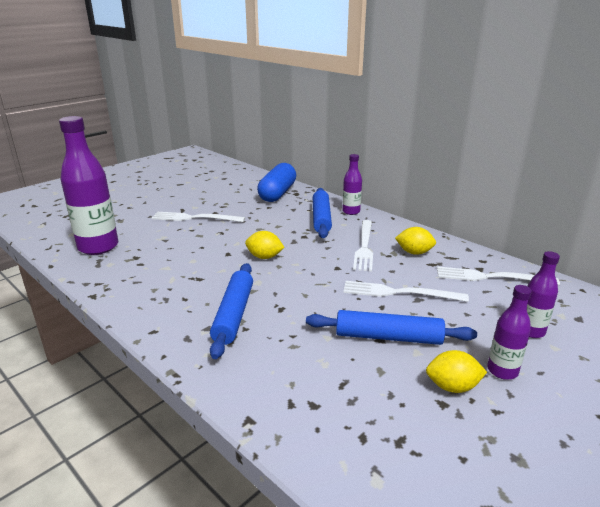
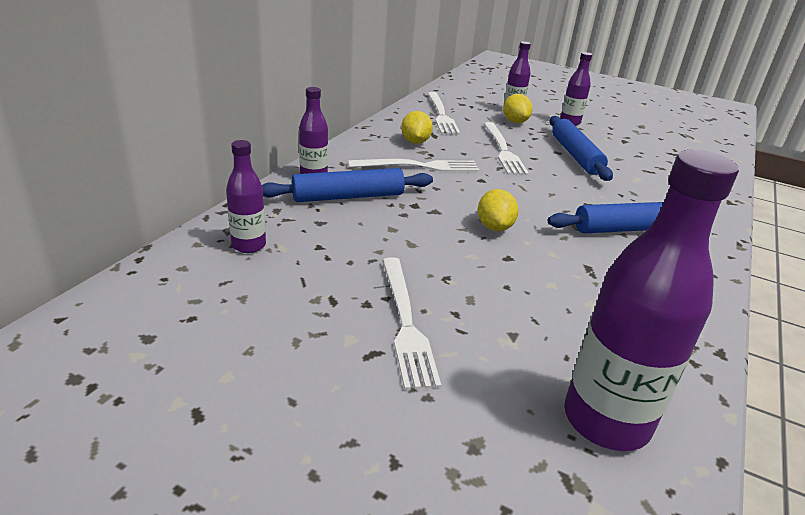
camera: 110 degrees left, 5 degrees up
(277, 193) = (249, 245): blue capsule -> purple bottle
(452, 387) = (605, 137): yellow lemon -> yellow lemon (515, 122)

